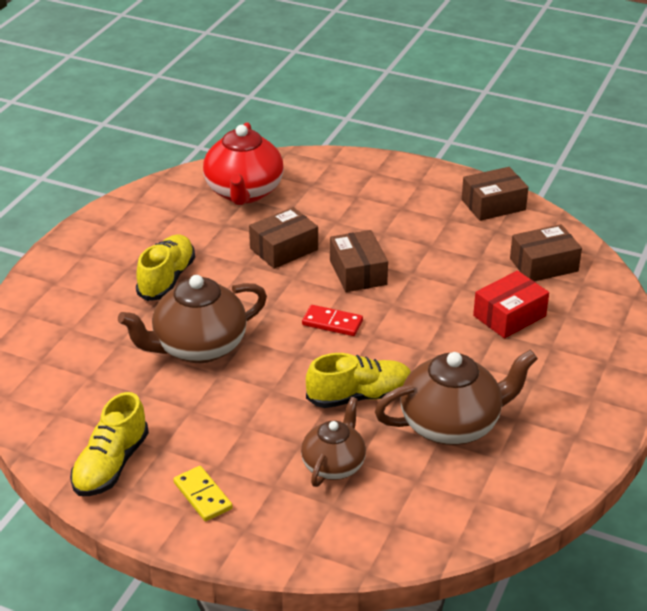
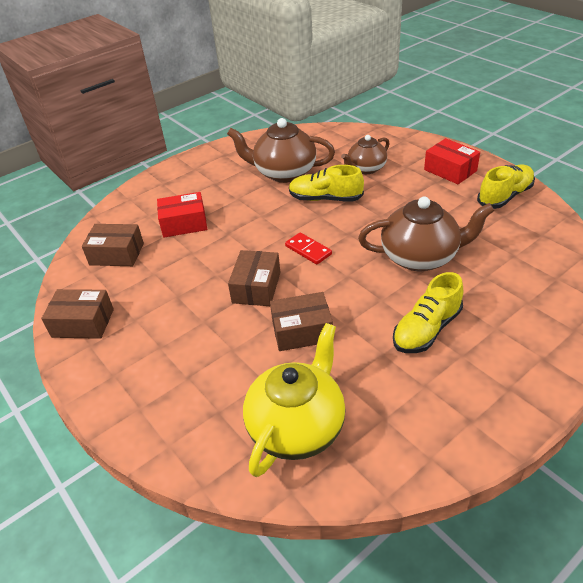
camera: 150 degrees left, 5 degrees up
(202, 496) = (450, 170): yellow domino -> red box
(244, 192) = (297, 426): red teapot -> yellow teapot

